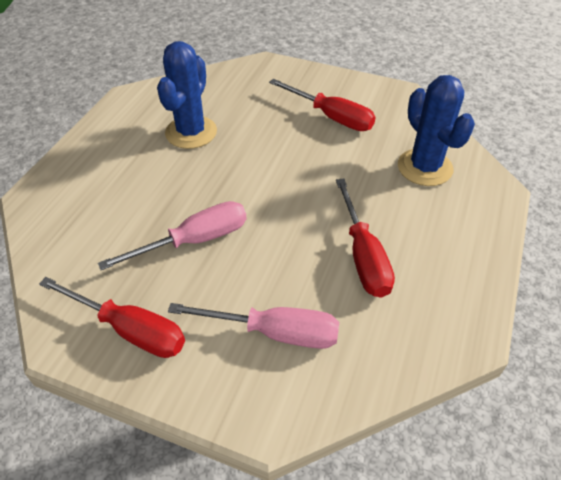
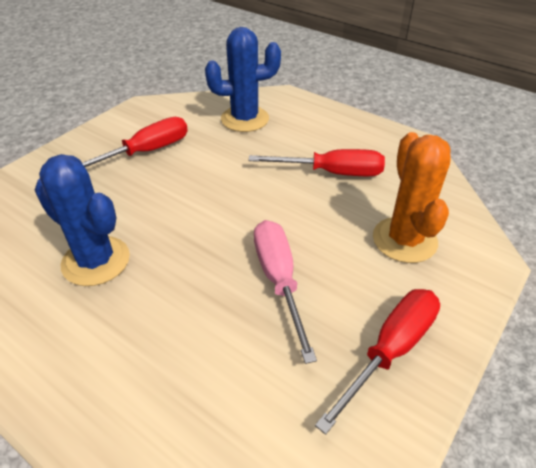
camera: 75 degrees left, 5 degrees down
(274, 332) = (404, 240): pink screwdriver -> orange cactus

